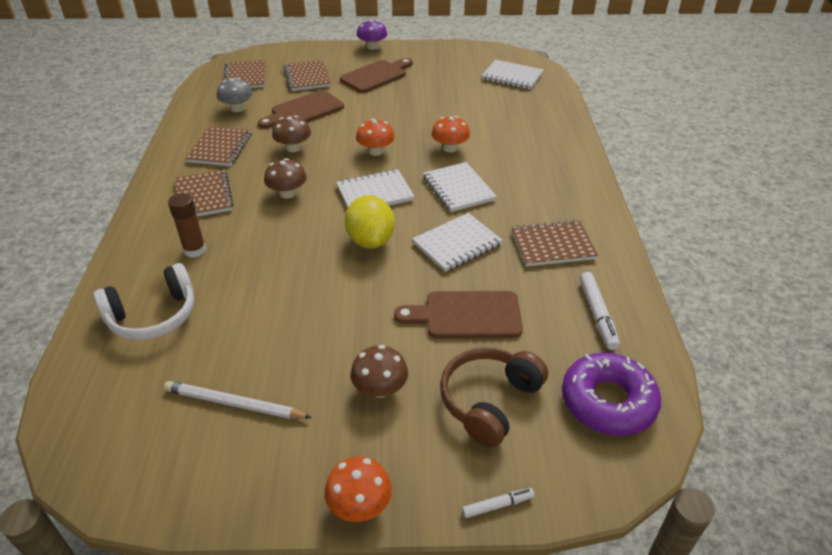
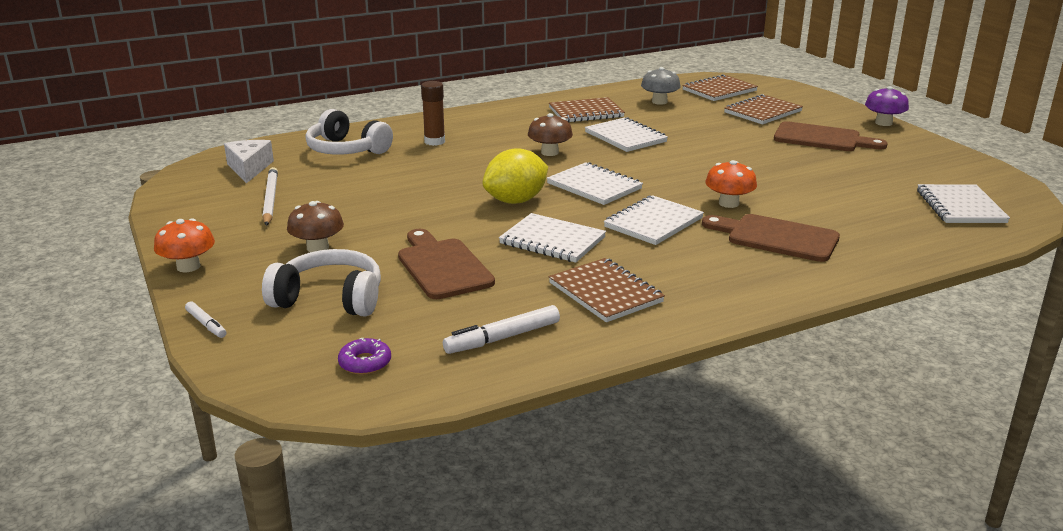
camera: 65 degrees right, 15 degrees down
(127, 407) = (249, 168): none -> white cheese
(203, 196) = (509, 126): brown notebook -> none
(293, 148) = (625, 137): brown mushroom -> white notebook
(304, 110) = (697, 125): brown cutting board -> brown cutting board (776, 237)
(376, 151) = (669, 171): orange mushroom -> none
(489, 401) = (330, 299): brown headphones -> white headphones
(608, 401) = (365, 363): purple donut -> purple donut, size x0.47

